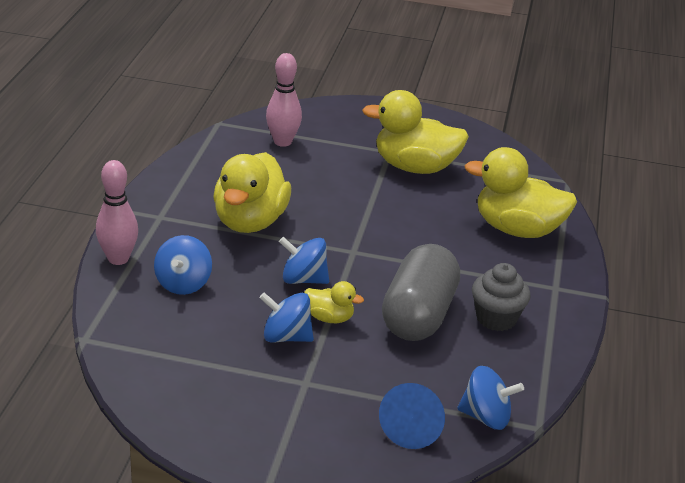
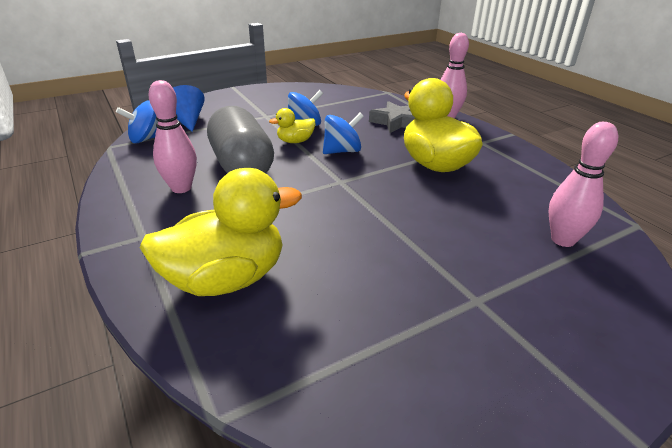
camera: 140 degrees right, 0 degrees up
(183, 283) = (396, 122): blue spinning top -> grey star
(415, 167) = (421, 294): yellow duck -> none
(496, 318) = (181, 188): grey cupcake -> pink bowling pin

